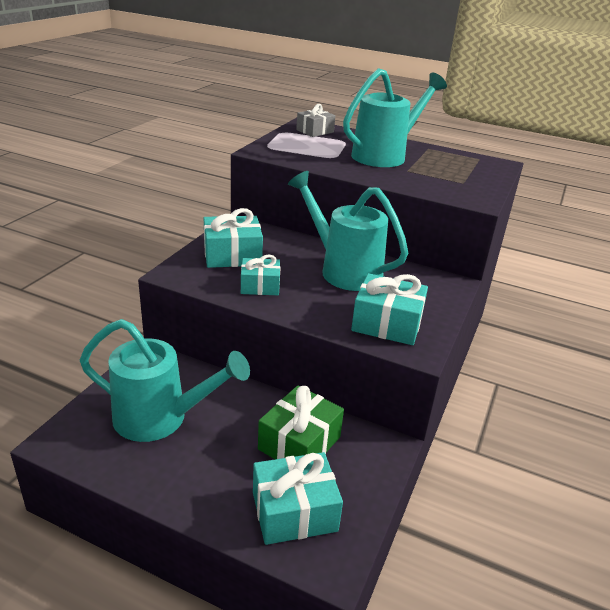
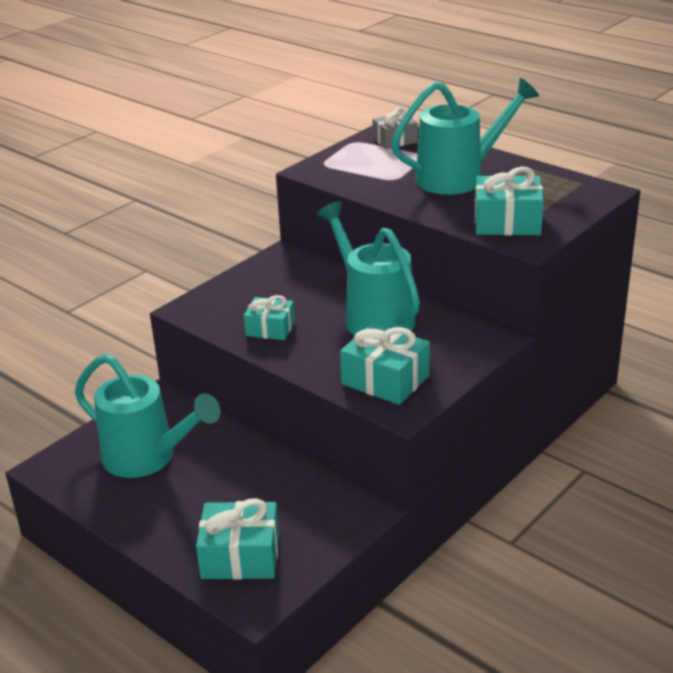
camera: 20 degrees right, 0 degrees up
(232, 255) = (257, 291): turquoise gift -> turquoise gift (507, 222)
(299, 443) = (274, 497): green gift -> none

